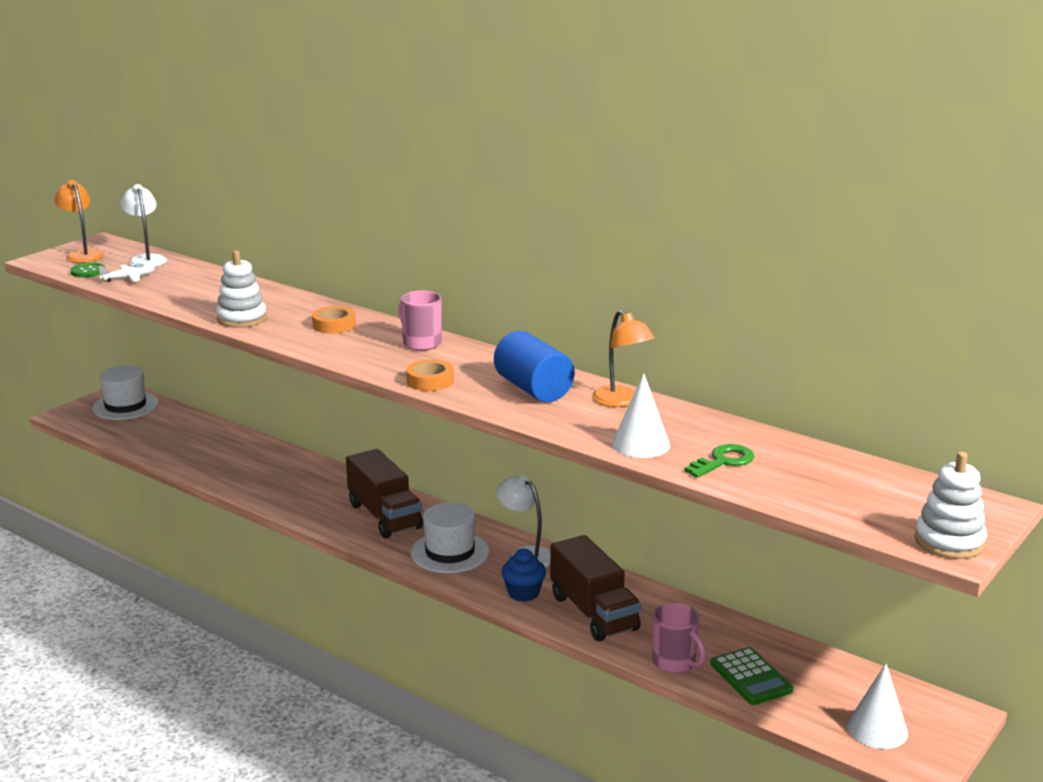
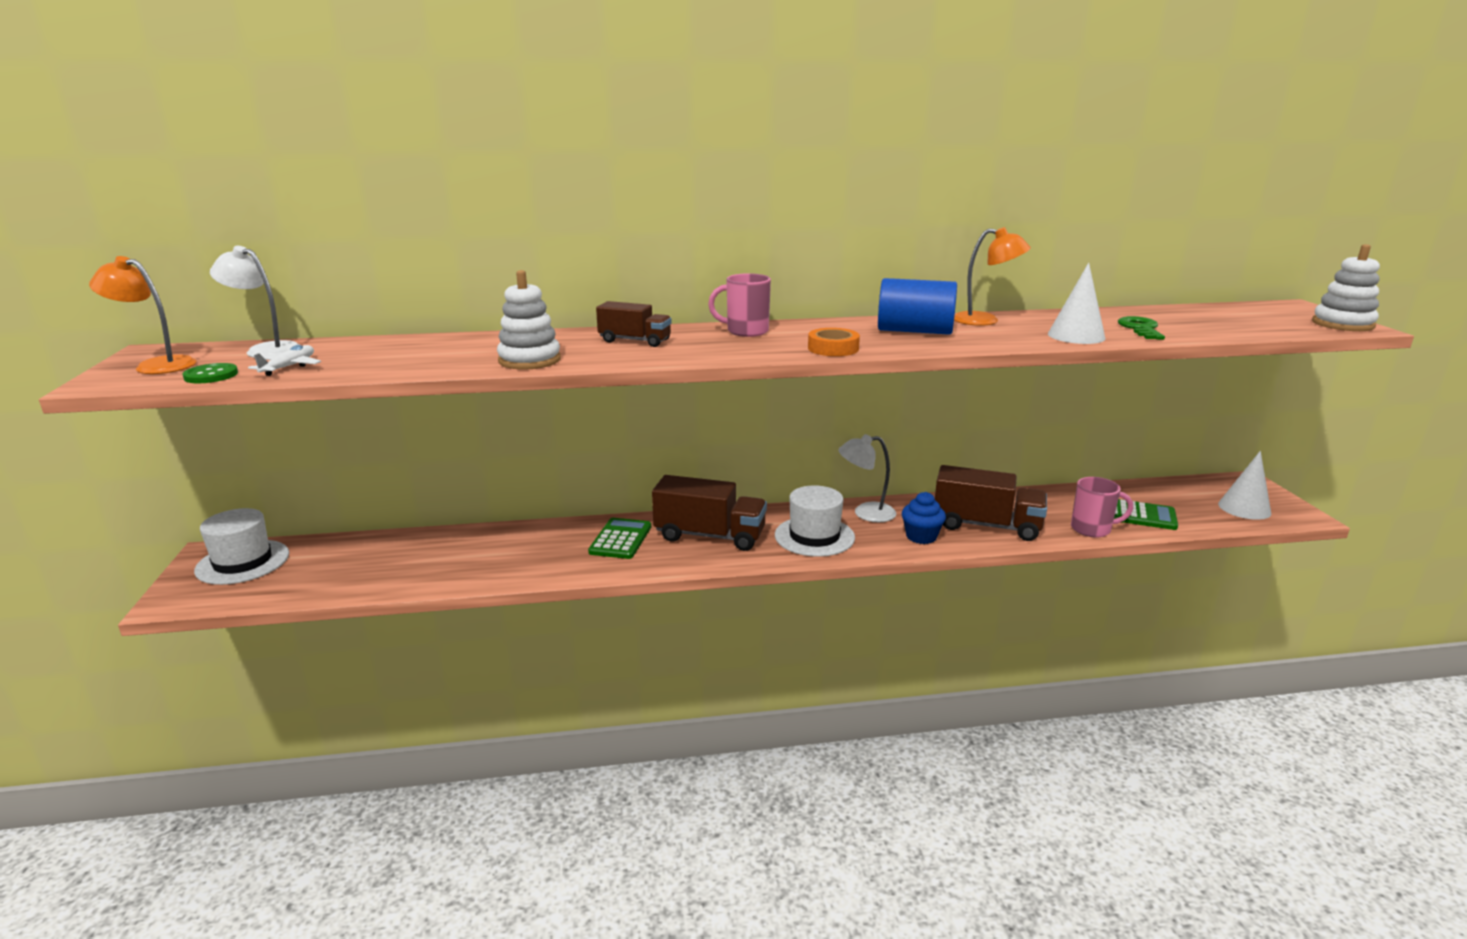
camera: 45 degrees left, 0 degrees up
(328, 490) = (620, 539): none -> green calculator
(334, 325) = (635, 341): orange tape -> brown truck

